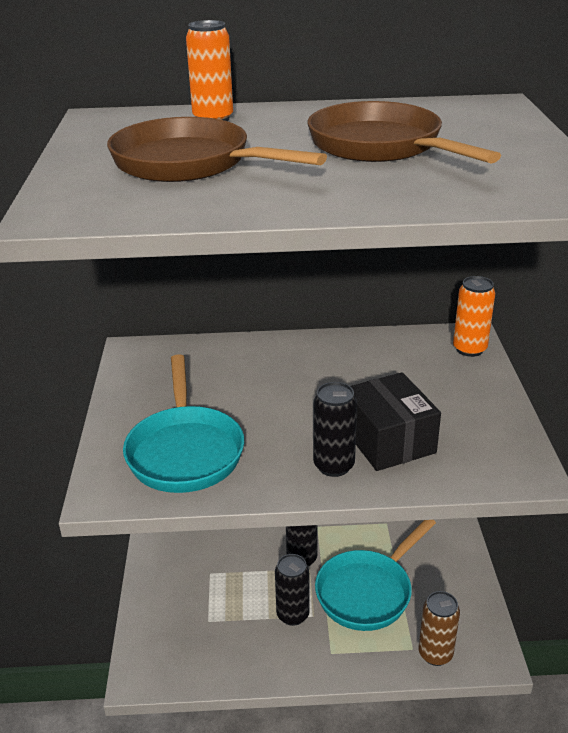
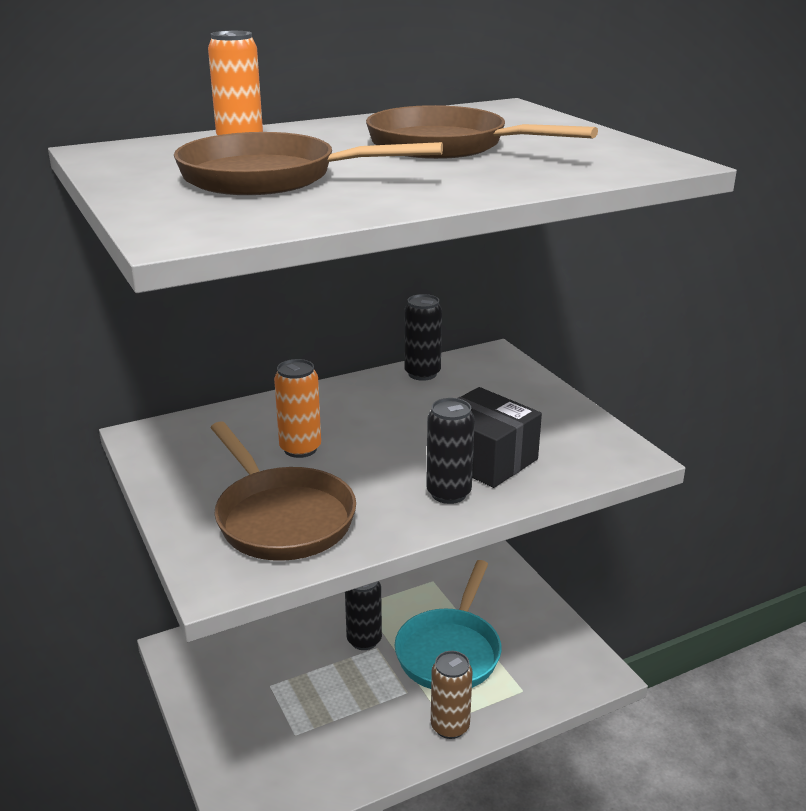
camera: 25 degrees left, 5 degrees down
(185, 451) = (281, 518): turquoise pan -> brown pan
(293, 615) = (385, 698): black can -> black can (422, 374)
(435, 654) = (547, 688): brown can -> brown can (450, 726)
(469, 349) = (502, 365): orange can -> orange can (300, 449)

